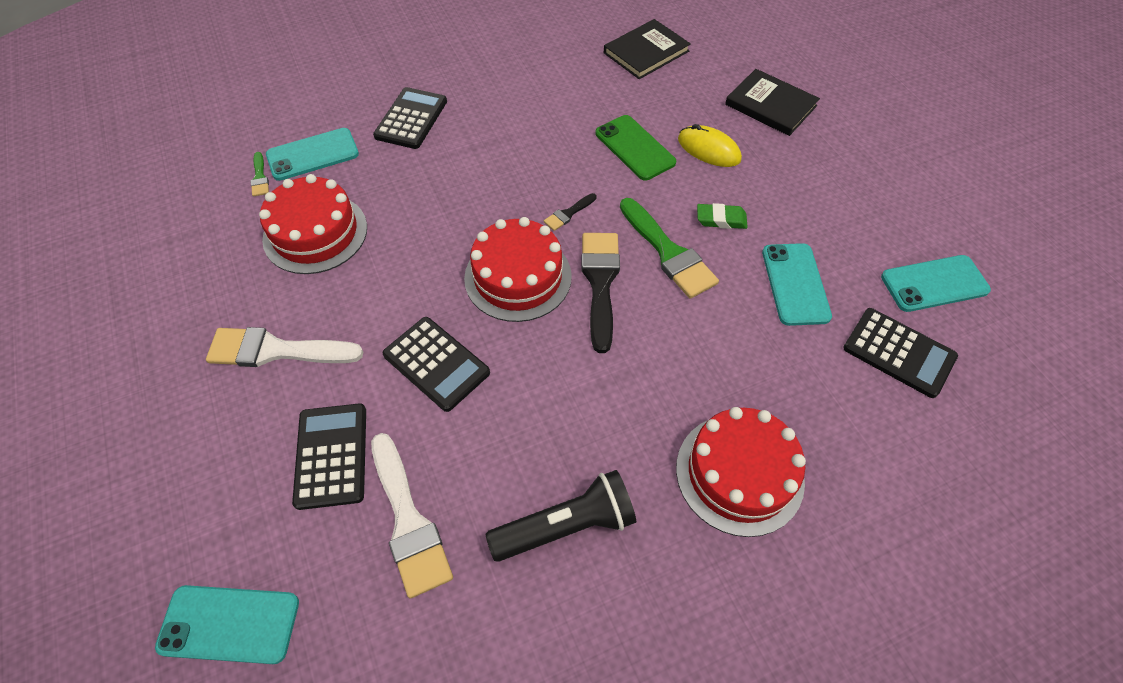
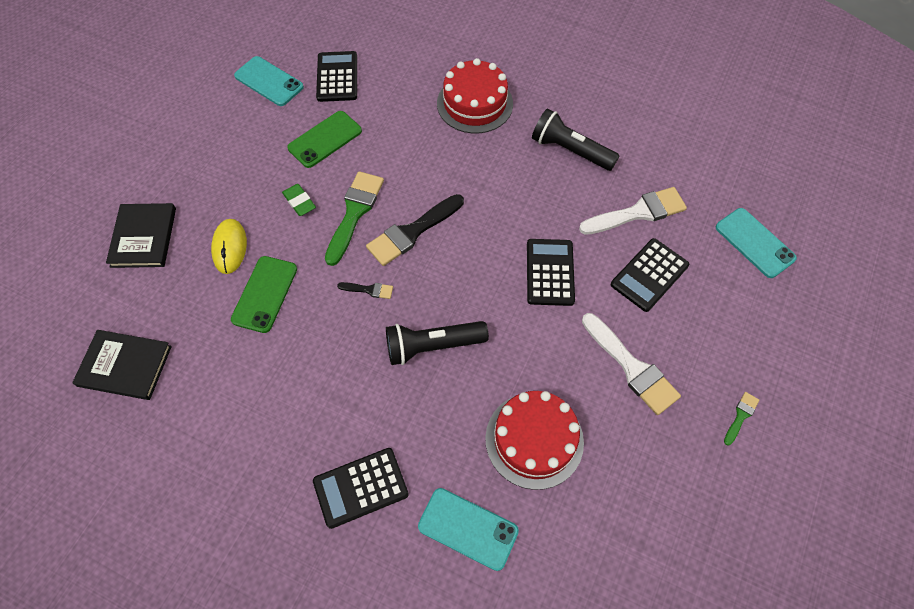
camera: 130 degrees left, 5 degrees up
(260, 177) = (527, 546): green brush -> green brush (741, 416)
(408, 521) = (638, 212): white brush -> white brush turned 45 degrees clockwise
(467, 222) = (433, 346): none -> black flashlight
(518, 277) = (449, 279): red cake -> none
(795, 284) = (325, 139): turquoise phone -> green phone

